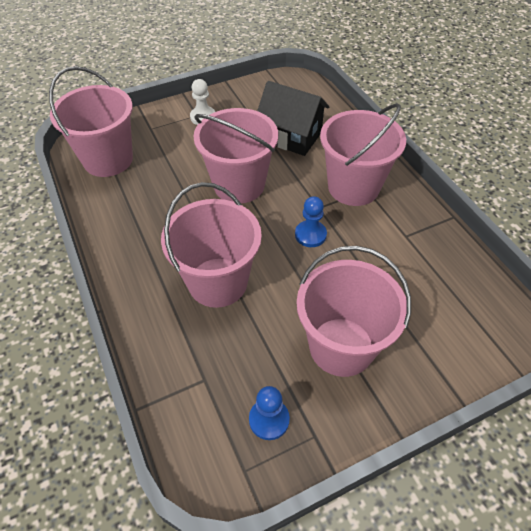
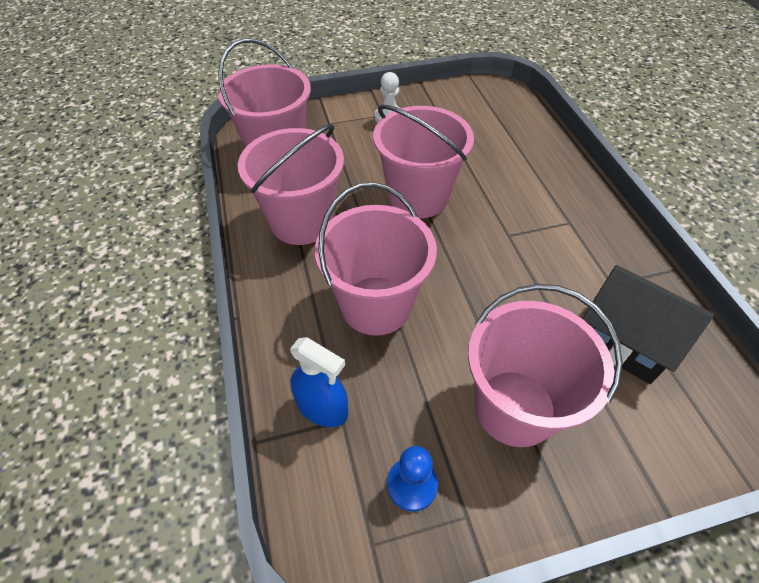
camera: 10 degrees right, 0 degrees up
(187, 372) = (322, 407): none -> blue spray bottle
(291, 137) = (486, 150): black house -> black house (624, 341)
(310, 235) = (494, 266): blue pawn -> none
(353, 187) = (553, 217): pink bucket -> pink bucket (301, 222)

